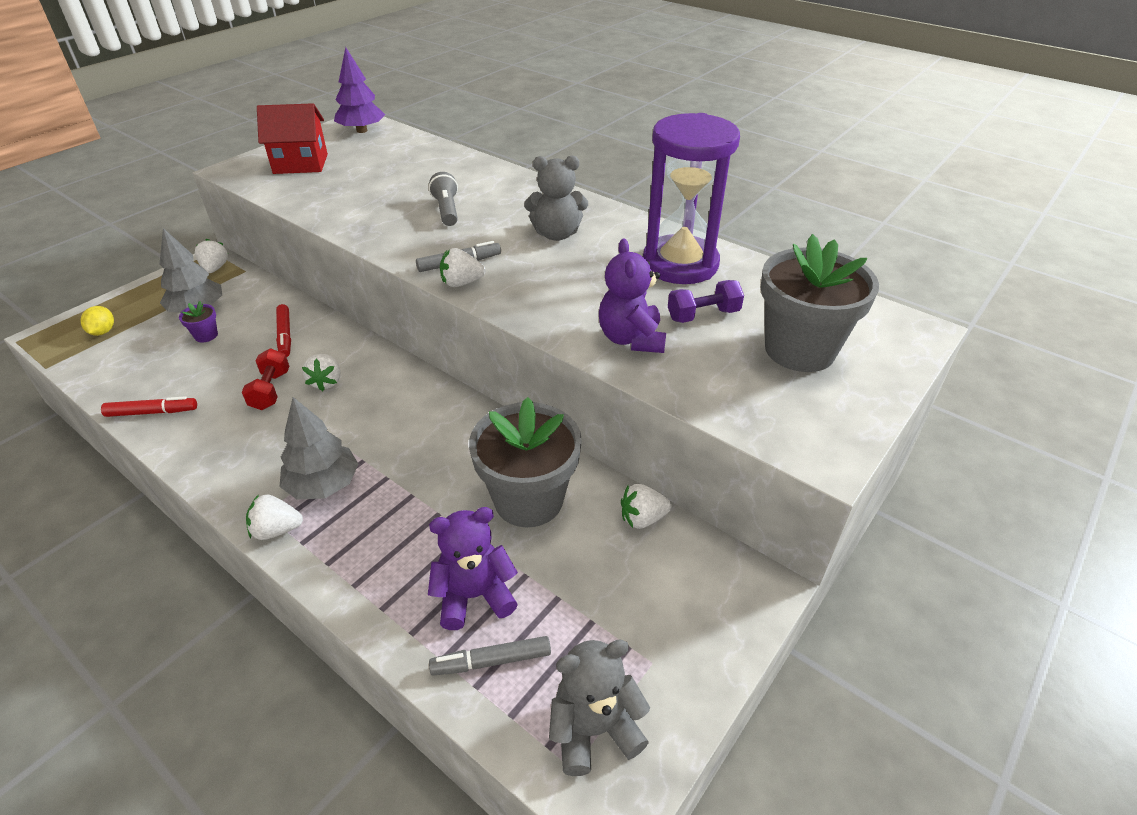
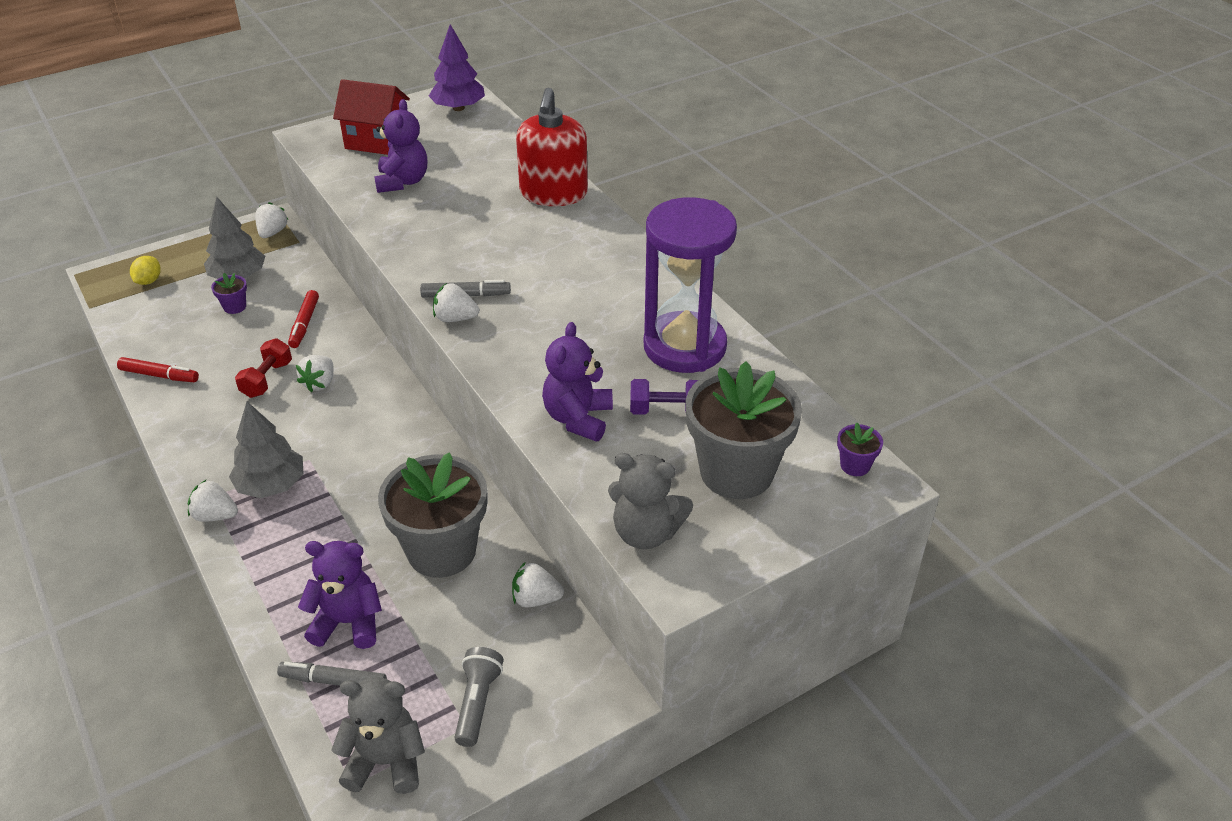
camera: 20 degrees right, 0 degrees up
(343, 189) = (402, 182): none -> purple teddy bear
(447, 210) = (489, 229): grey flashlight -> grey flashlight (477, 702)
(486, 176) = (553, 193): none -> red soap dispenser
(556, 234) = (581, 282): grey teddy bear -> grey teddy bear (646, 533)
(887, 322) = (855, 465): none -> purple flower pot

